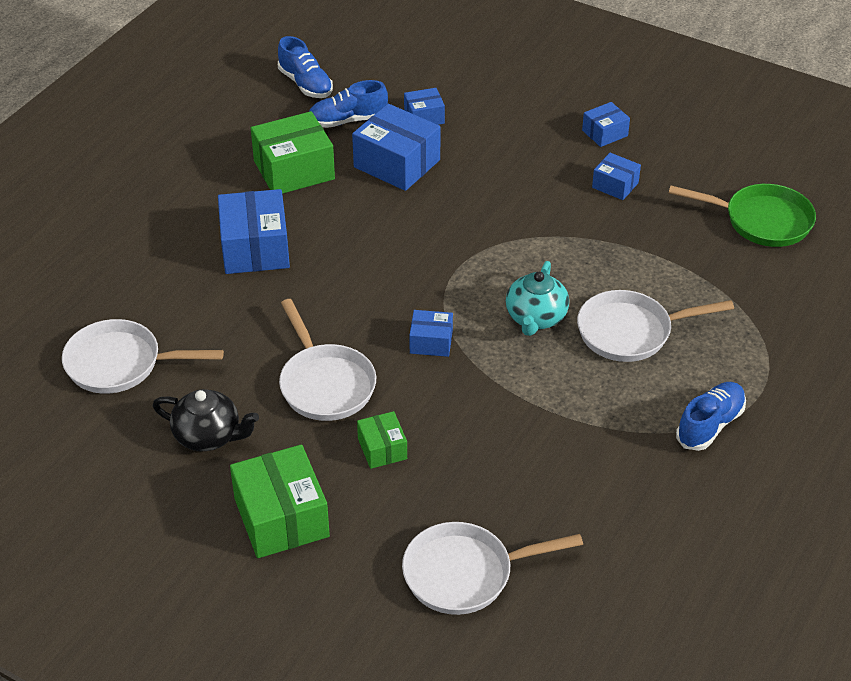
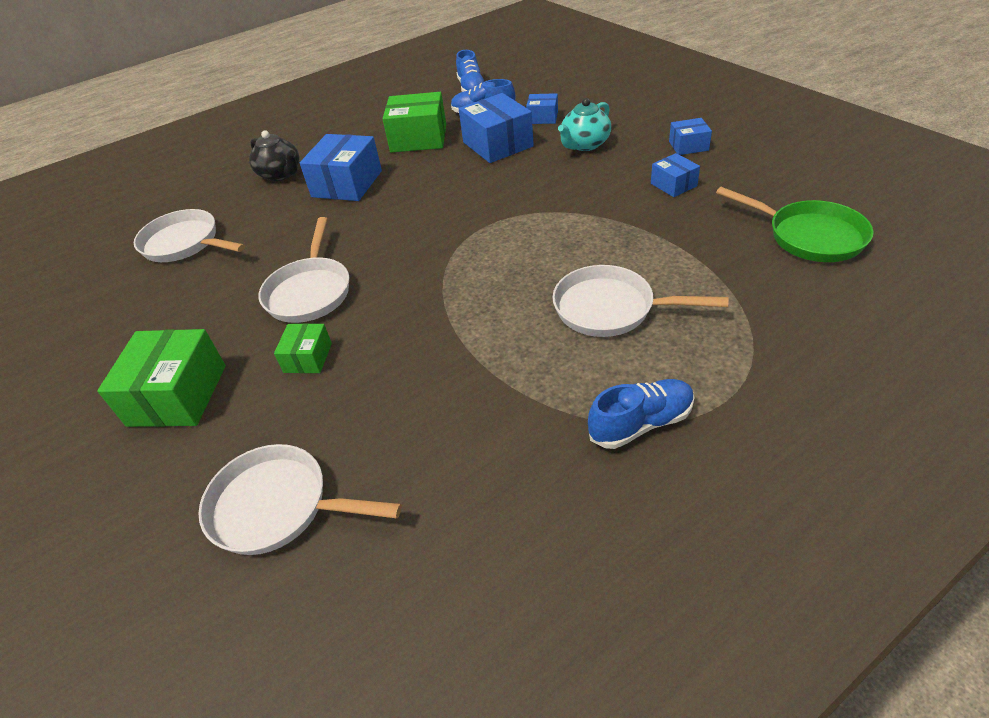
camera: 30 degrees right, 0 degrees up
(208, 436) = (190, 311): black teapot -> black teapot (280, 174)
(431, 342) = (421, 277): blue box -> none
(535, 318) = (527, 277): turquoise teapot -> turquoise teapot (585, 144)

